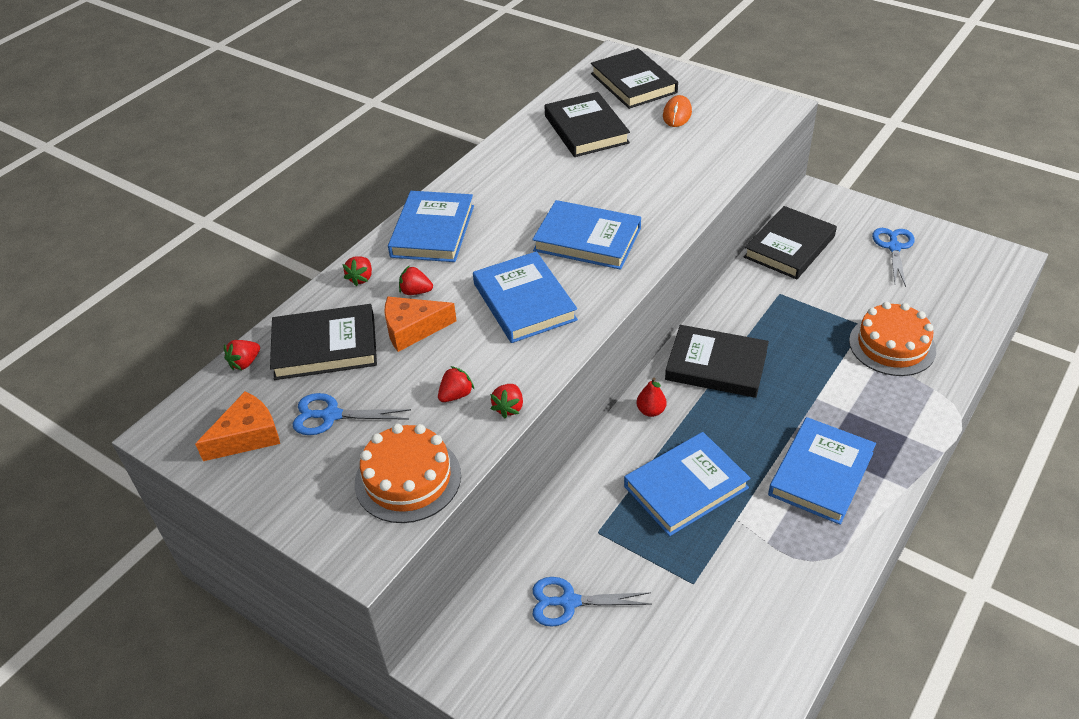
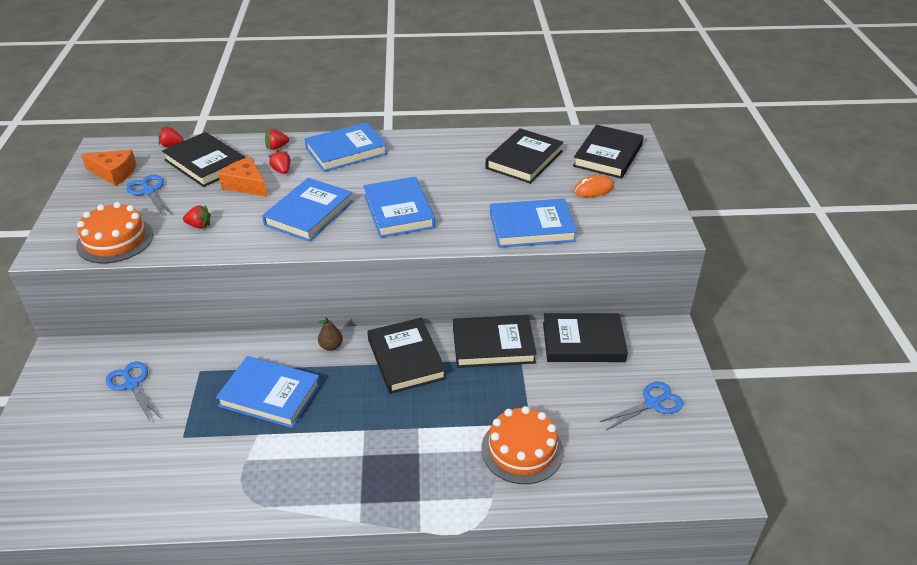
camera: 50 degrees right, 5 degrees down
(509, 408) = (202, 250): red strawberry -> none
(651, 411) = (331, 346): red pear -> brown pear
(746, 301) = (493, 345): none -> black book
(821, 474) = (336, 462): blue book -> blue book (532, 227)

